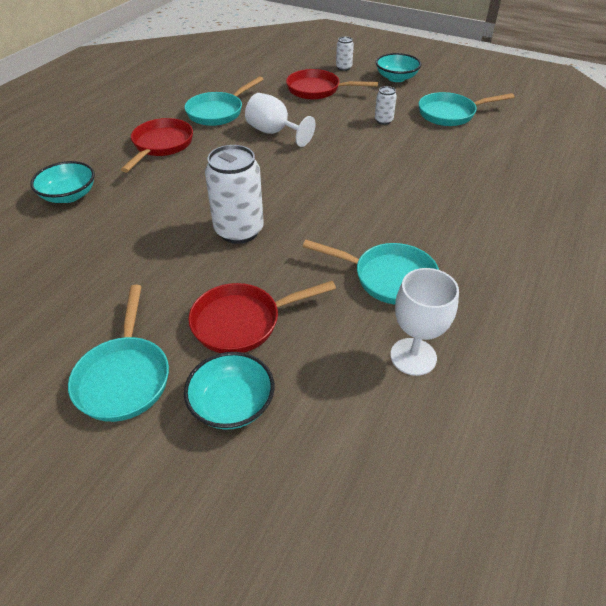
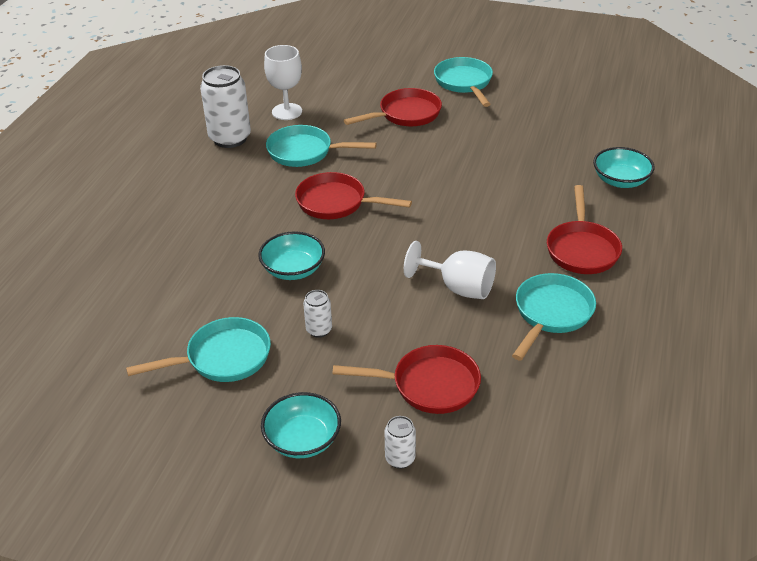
camera: 170 degrees right, 5 degrees down
(232, 404) = (393, 81): turquoise bowl -> turquoise bowl (293, 269)
(239, 231) = (440, 170): white can -> white can (230, 138)
(358, 209) = (336, 203): none -> red pan

